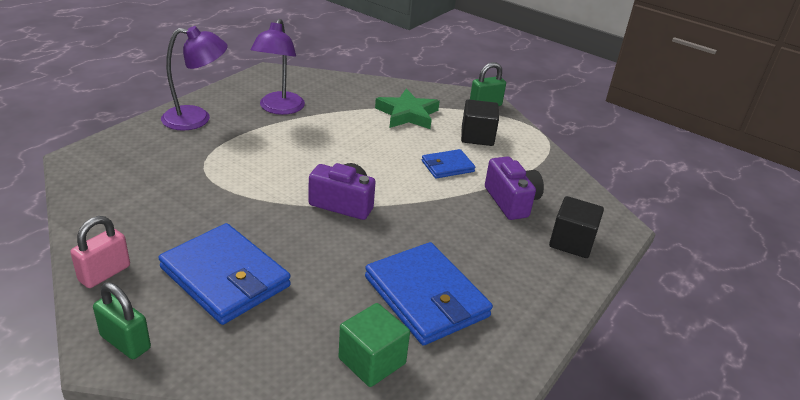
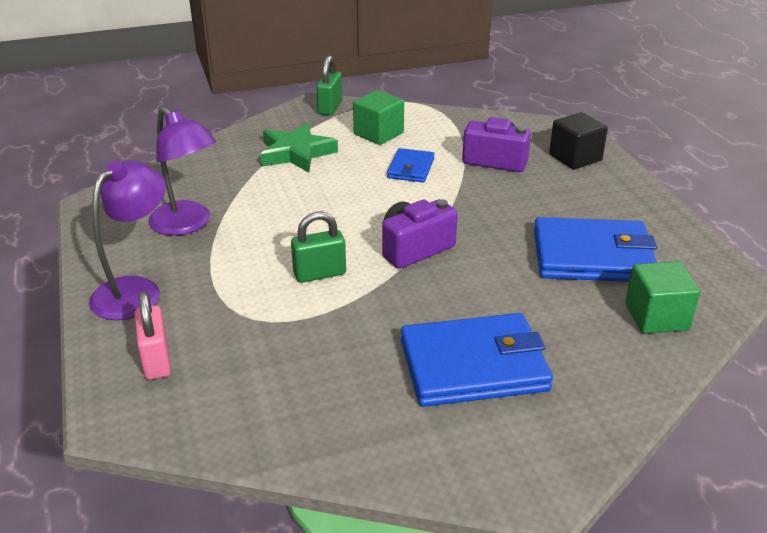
camera: 50 degrees left, 0 degrees up
(104, 273) = (395, 455): pink padlock -> pink padlock (156, 361)
(125, 342) = (530, 469): green padlock -> green padlock (319, 274)
(477, 136) = (378, 134): black cube -> green cube

